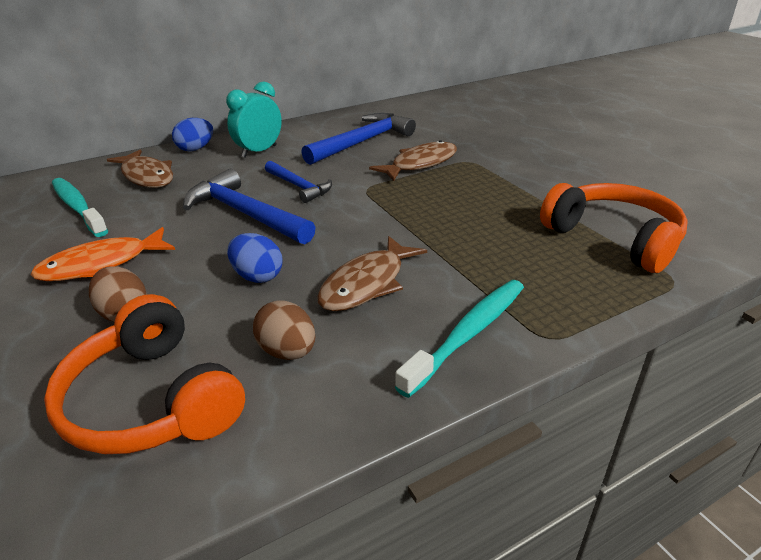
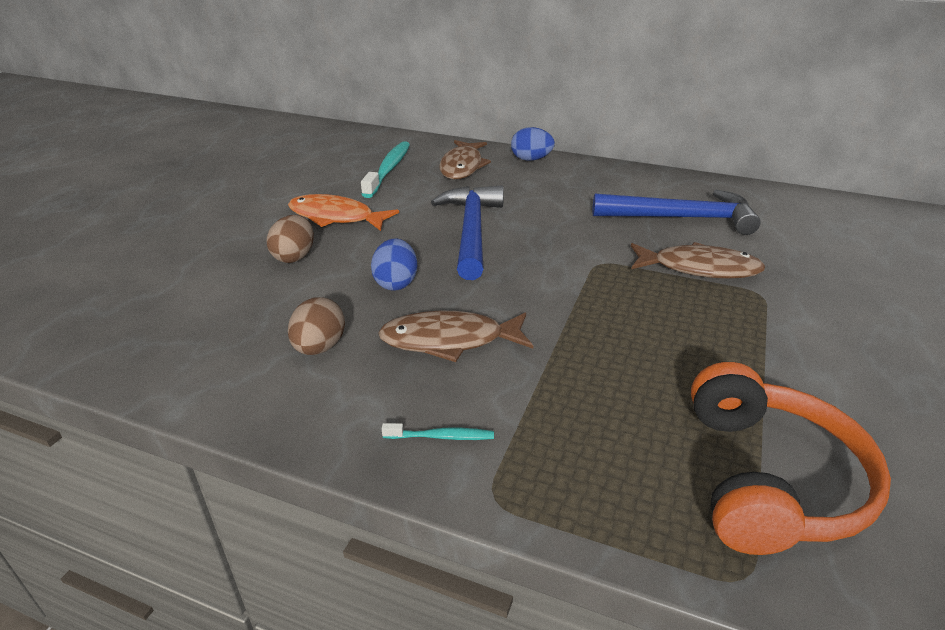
camera: 50 degrees right, 0 degrees up
(153, 400) = (220, 319): orange headphones -> none
(259, 151) = (573, 184): turquoise clock -> none
(299, 187) = (548, 231): blue hammer -> none
(468, 334) = (441, 436): turquoise toothbrush -> turquoise toothbrush, size x0.47

